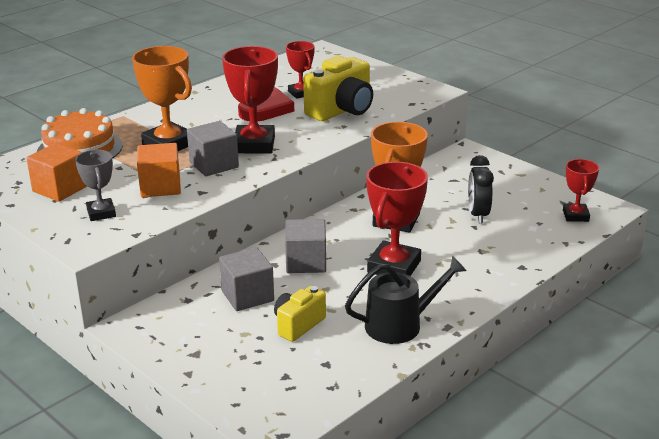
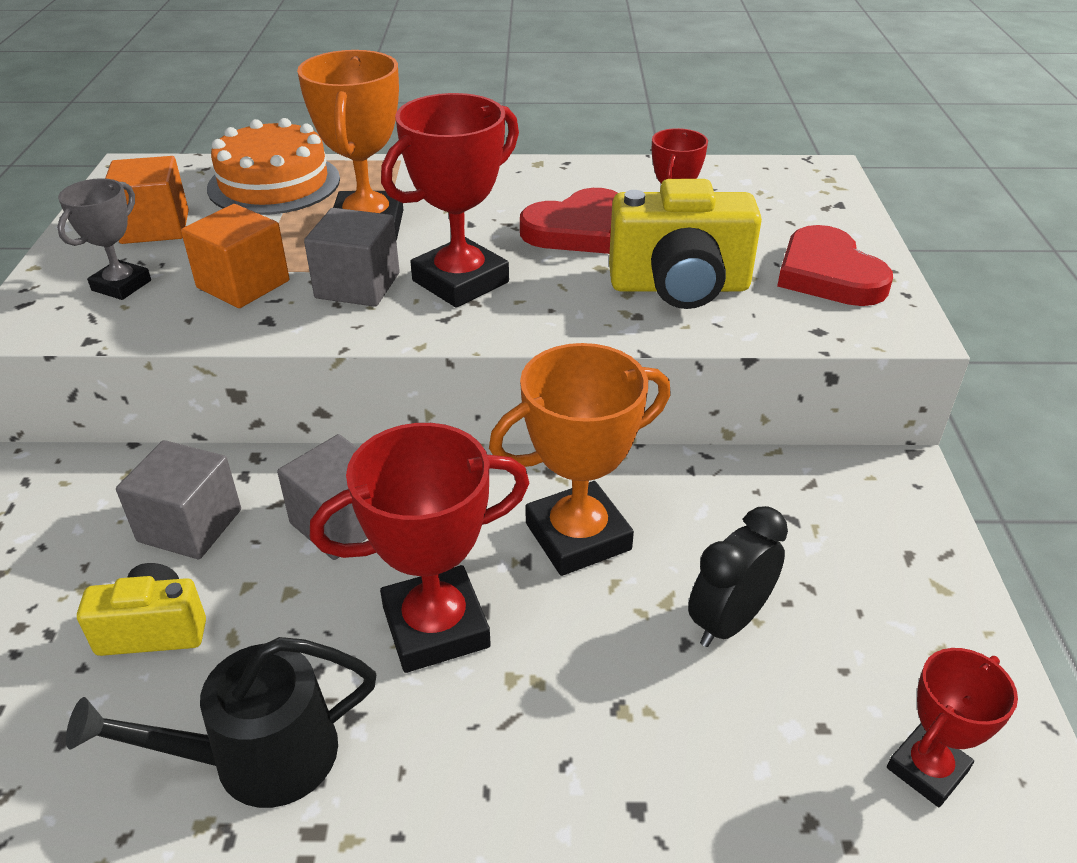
camera: 45 degrees right, 10 degrees up
(385, 85) = (828, 274): none -> red heart
(399, 325) = (260, 757): black watering can -> black watering can turned 135 degrees clockwise

